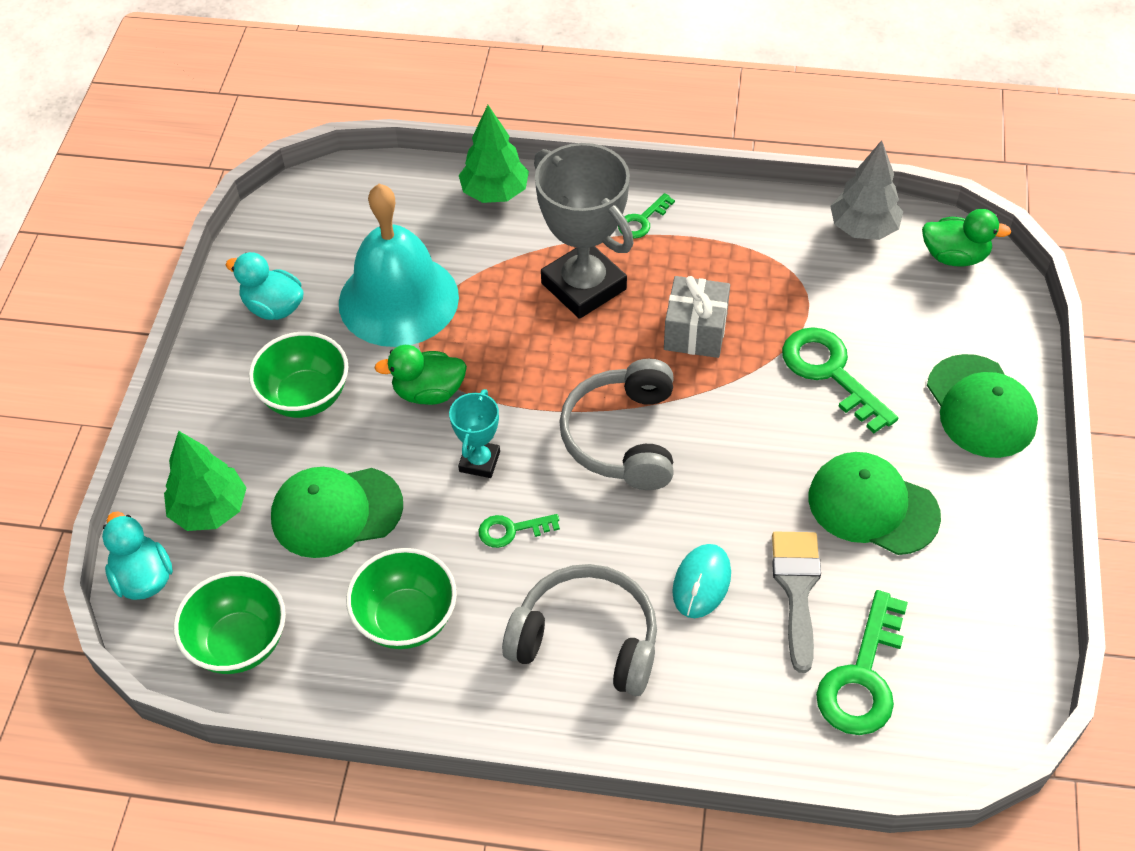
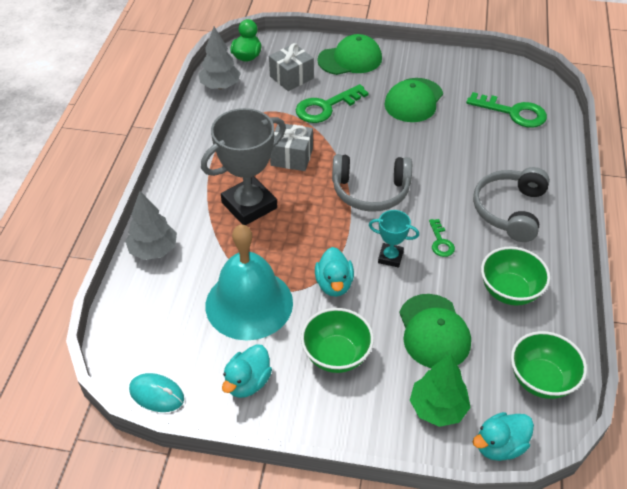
camera: 90 degrees left, 5 degrees down
(428, 392) = (334, 284): green duck -> turquoise duck
(495, 193) = (153, 250): green tree -> grey tree
(642, 220) = (196, 176): green key -> none
(701, 583) = (467, 164): turquoise mouse -> turquoise mouse (157, 394)
(797, 589) = (467, 130): grey brush -> none
(906, 321) = (291, 77): none -> grey gift

